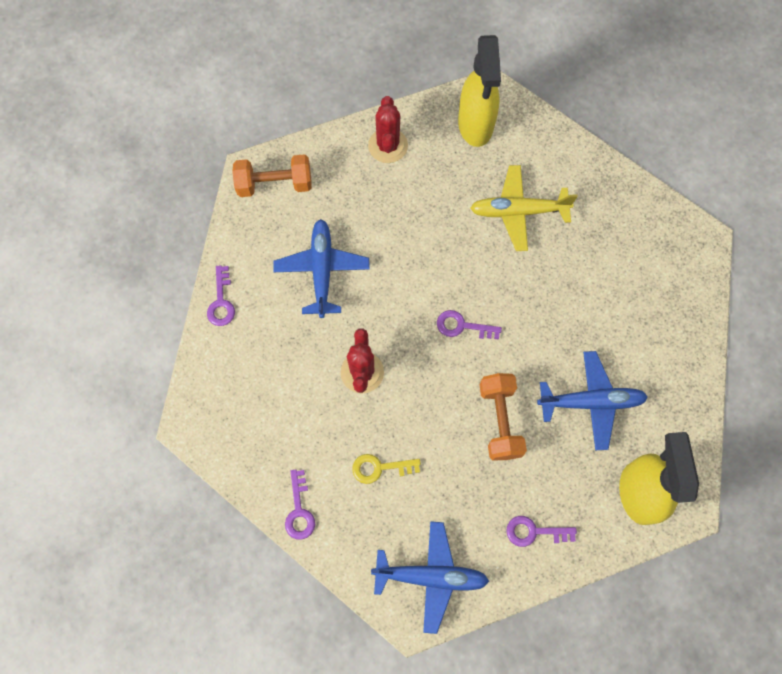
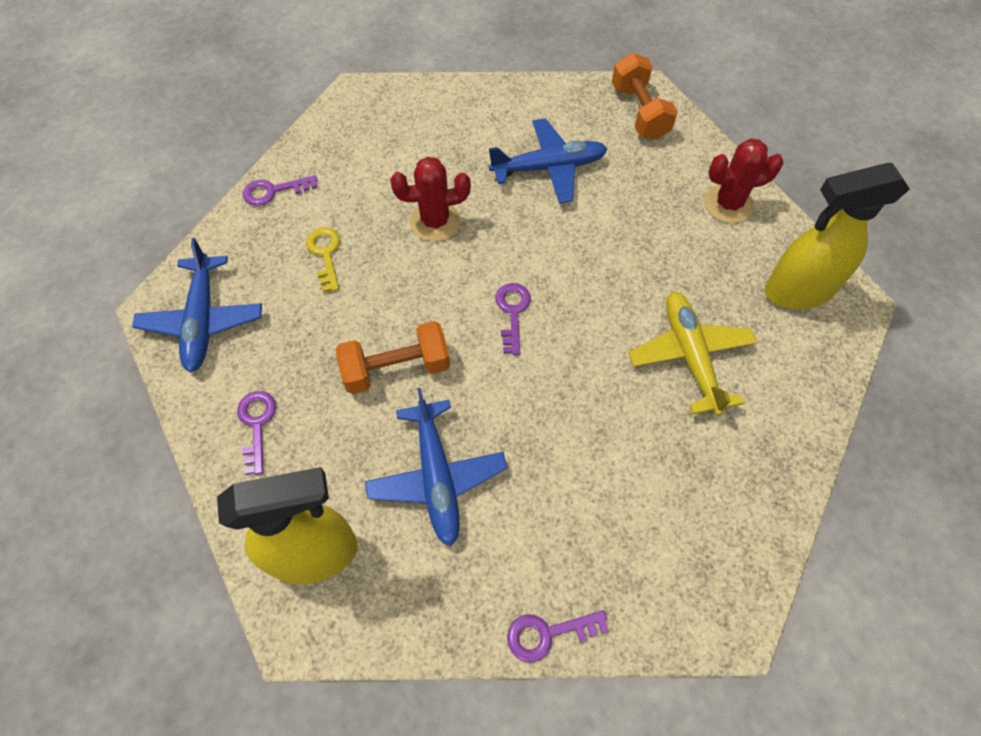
camera: 80 degrees right, 10 degrees down
(221, 302) = (491, 93): purple key -> purple key (548, 634)

